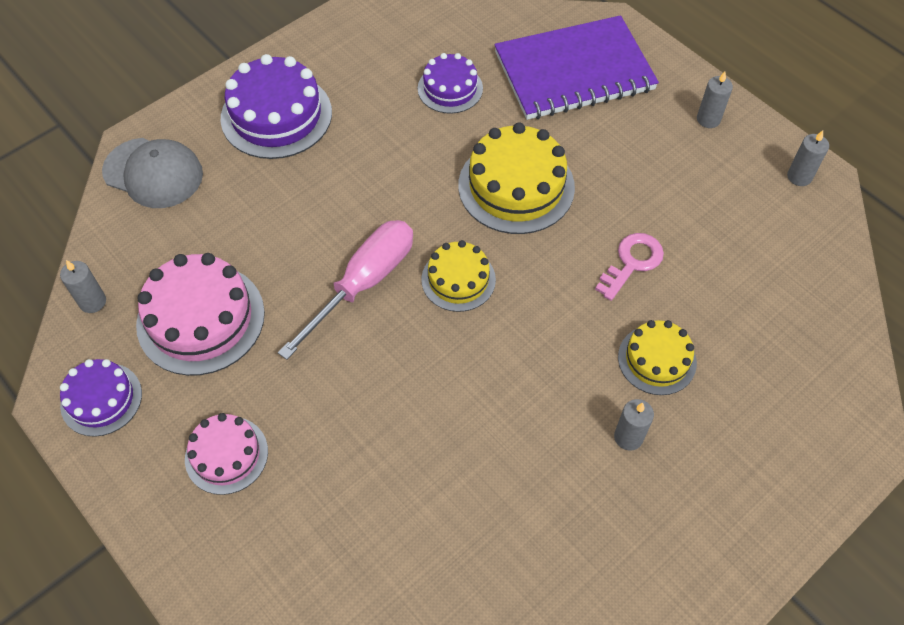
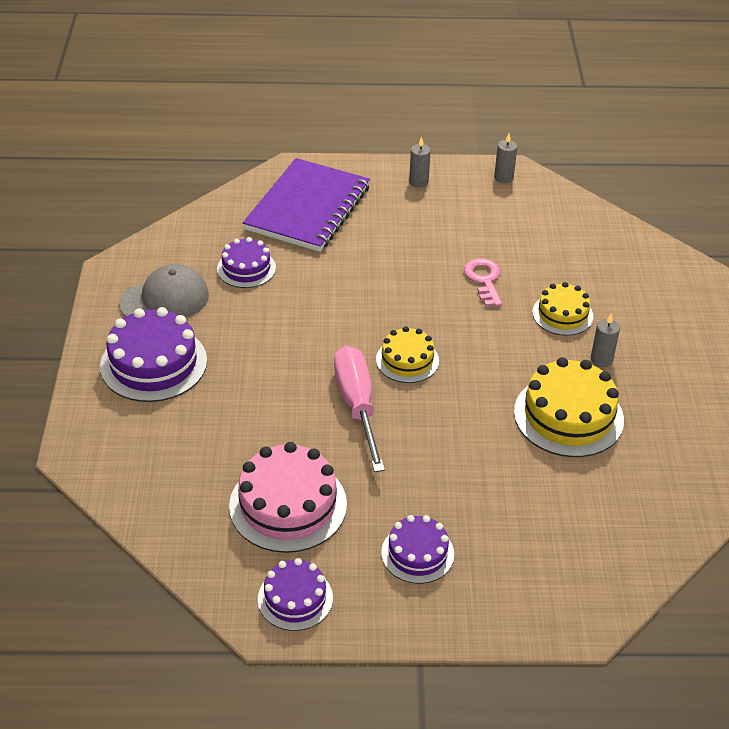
camera: 50 degrees left, 15 degrees down
(93, 302) = (200, 558): grey candle -> none
(153, 173) = (119, 458): grey cap -> grey cap (165, 299)
(226, 455) = (417, 553): pink cake -> purple cake
(516, 186) = (366, 290): yellow cake -> yellow cake (568, 416)

